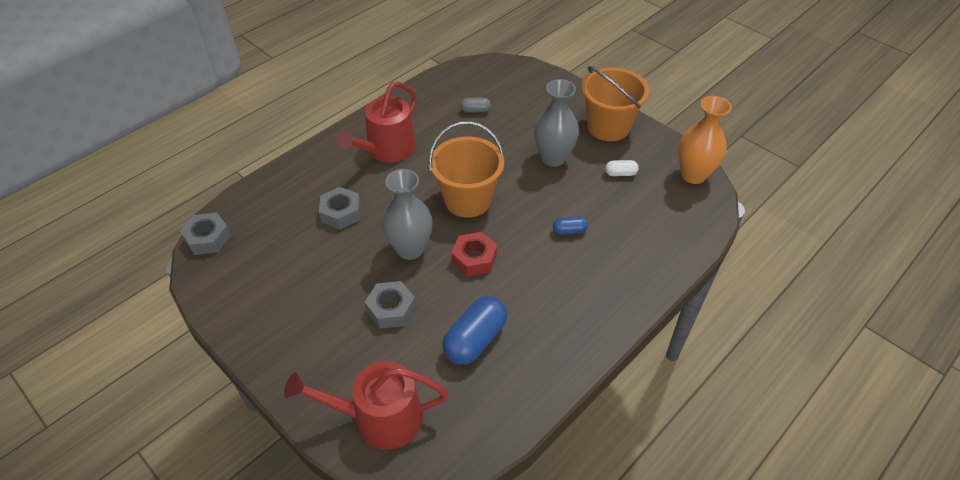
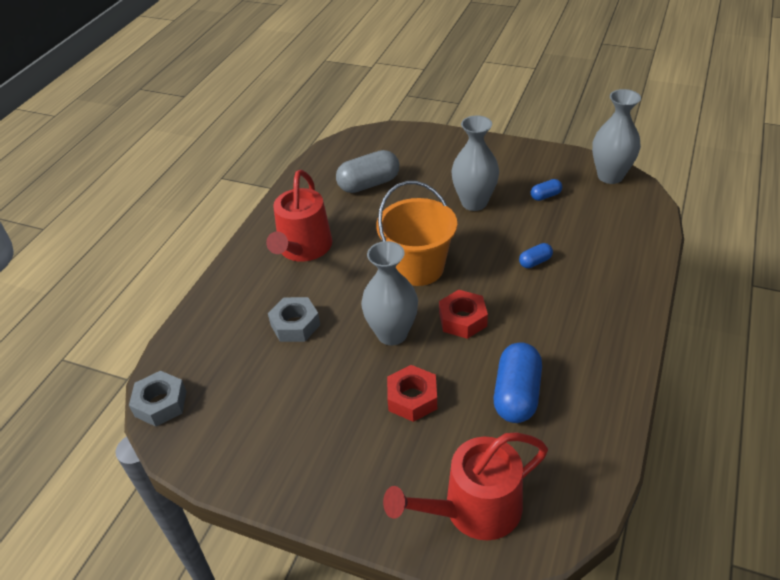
camera: 20 degrees left, 5 degrees down
(391, 309) = (412, 398): grey nut -> red nut
(475, 110) = (369, 184): grey capsule -> grey capsule, size x2.02
(608, 127) = (505, 159): orange bucket -> none
(620, 173) = (545, 196): white capsule -> blue capsule
(693, 175) = (610, 176): orange vase -> grey vase

